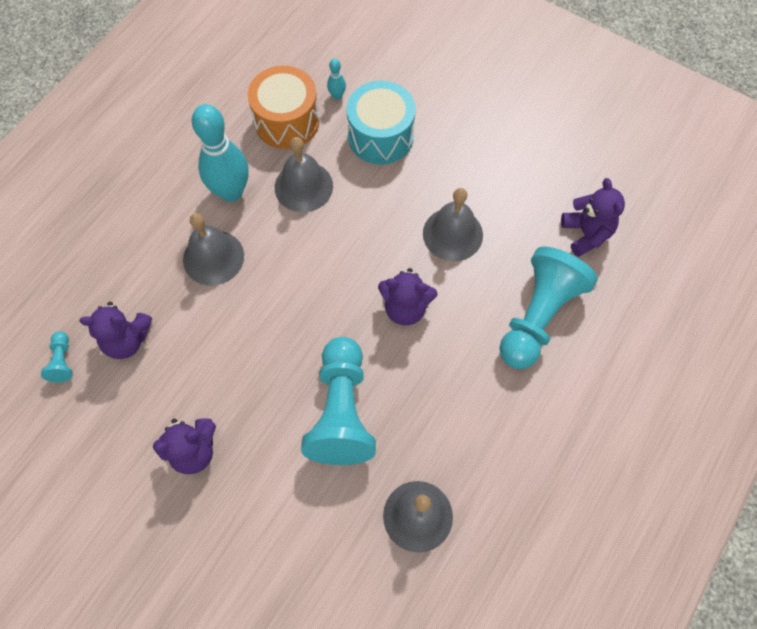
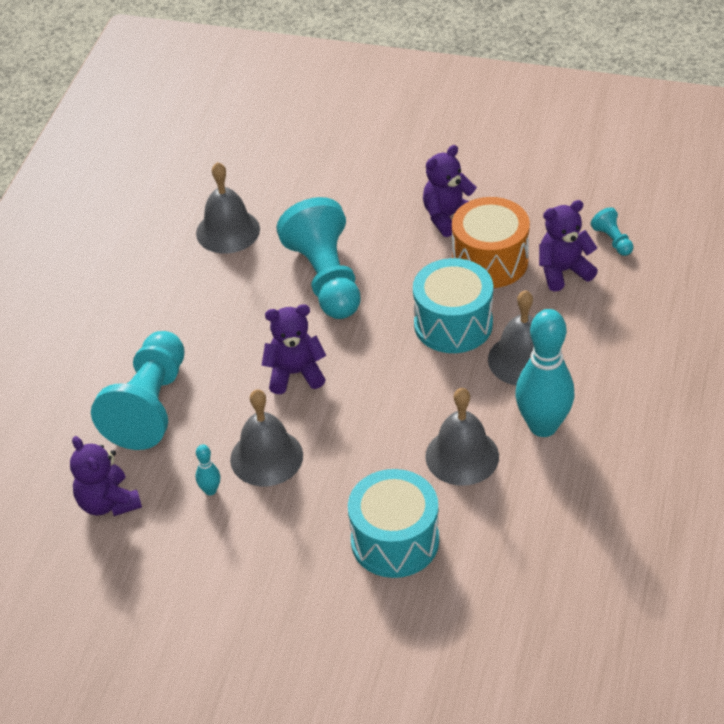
camera: 165 degrees right, 20 degrees down
(251, 314) = (453, 324): none -> turquoise drum
(287, 121) = (522, 523): orange drum -> orange drum (490, 261)
(337, 96) = (475, 576): turquoise bowling pin -> turquoise bowling pin (210, 490)

